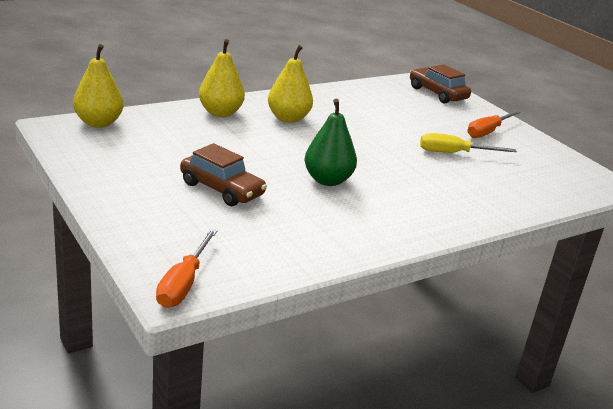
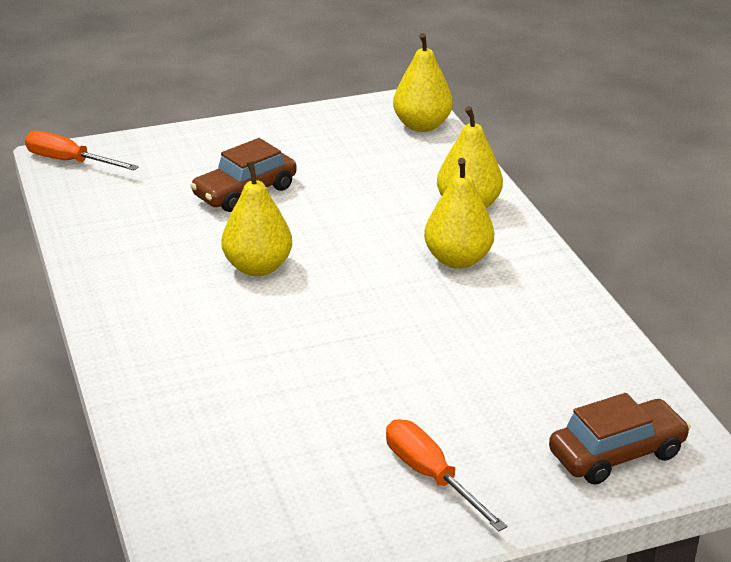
camera: 105 degrees right, 5 degrees up
(327, 180) = (258, 267): green pear -> yellow pear
(454, 153) = (338, 406): yellow screwdriver -> none

